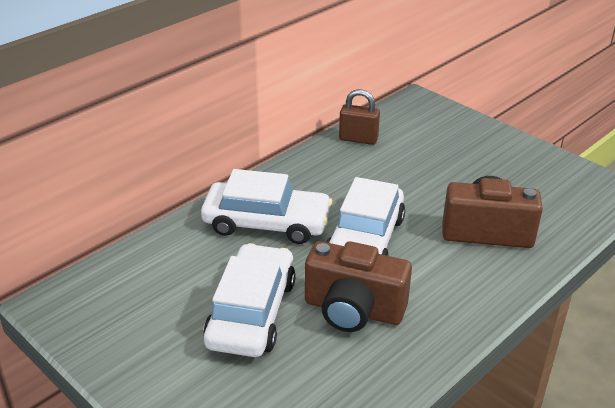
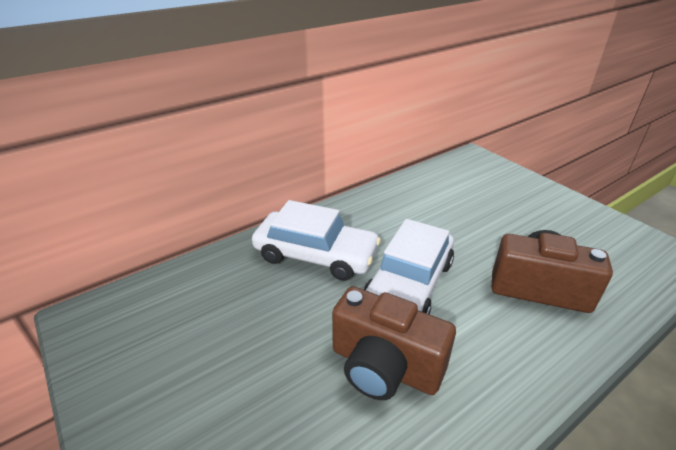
camera: 10 degrees right, 0 degrees up
(252, 312) = (274, 355): white car -> none
(358, 139) = (417, 184): brown padlock -> none

